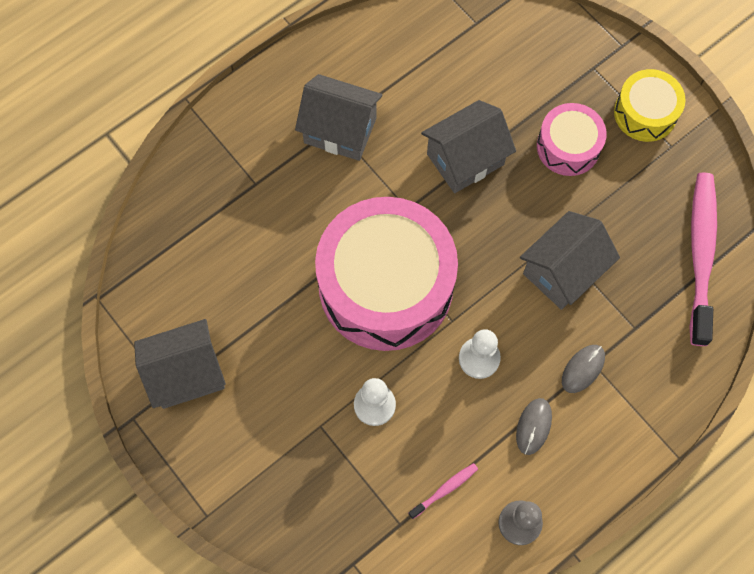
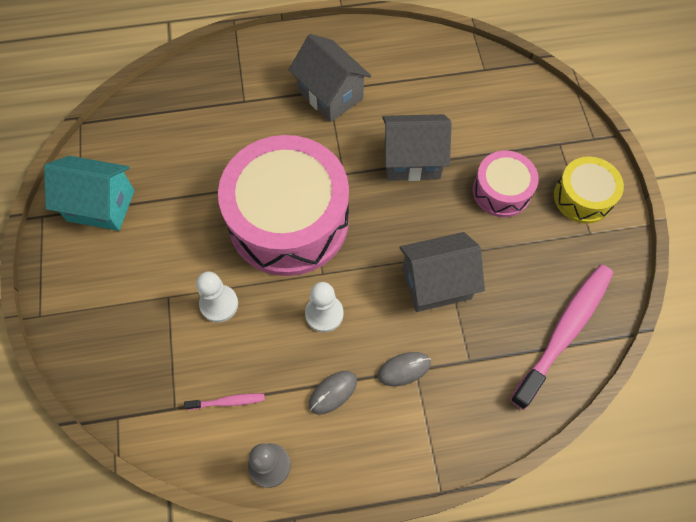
camera: 30 degrees right, 5 degrees down
(186, 374) = (101, 206): grey house -> turquoise house

